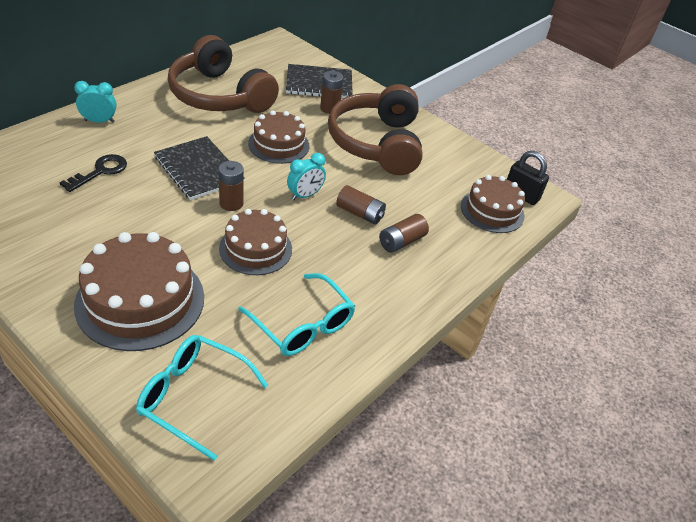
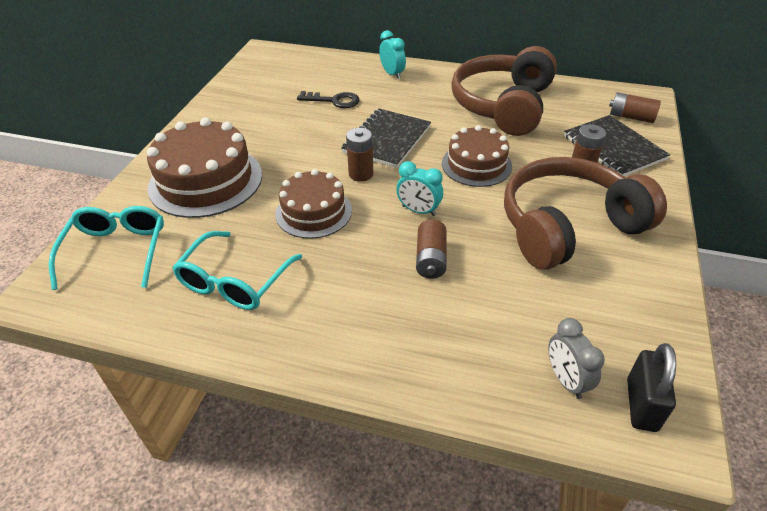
camera: 70 degrees right, 0 degrees up
(401, 241) = (416, 309): brown battery -> brown battery (631, 117)
(492, 211) = (566, 380): brown cake -> grey clock

